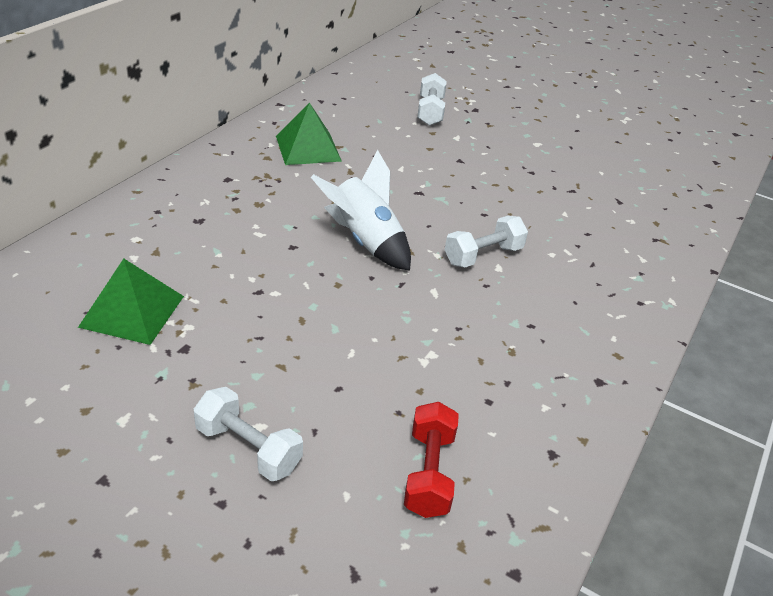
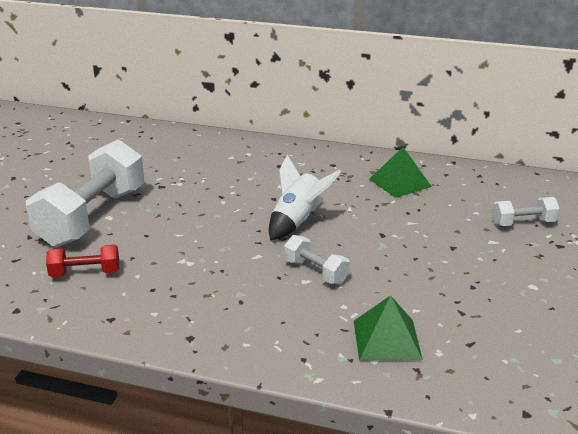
camera: 80 degrees right, 10 degrees down
(132, 311) = (184, 167): green pyramid -> green pyramid (386, 339)
(248, 448) = (92, 217): white dumbbell -> white dumbbell, size x2.18

